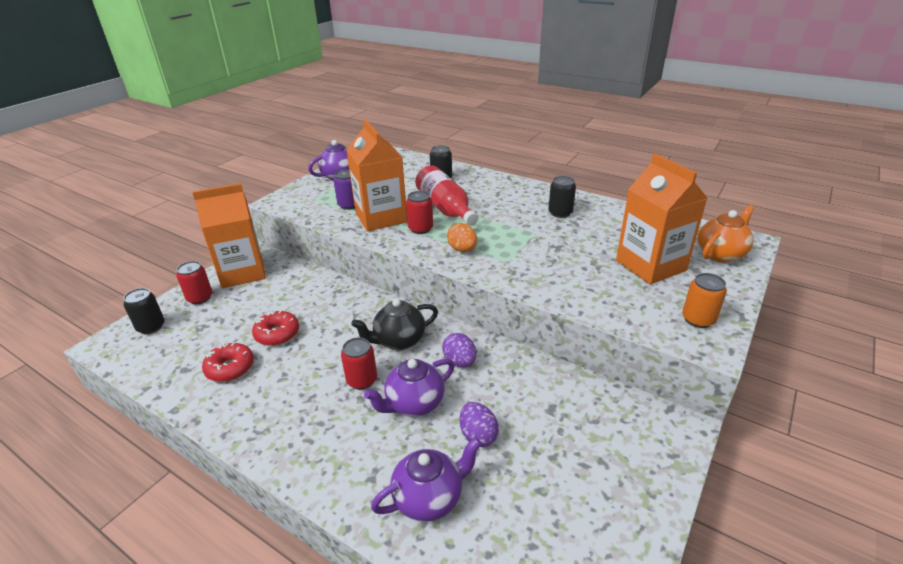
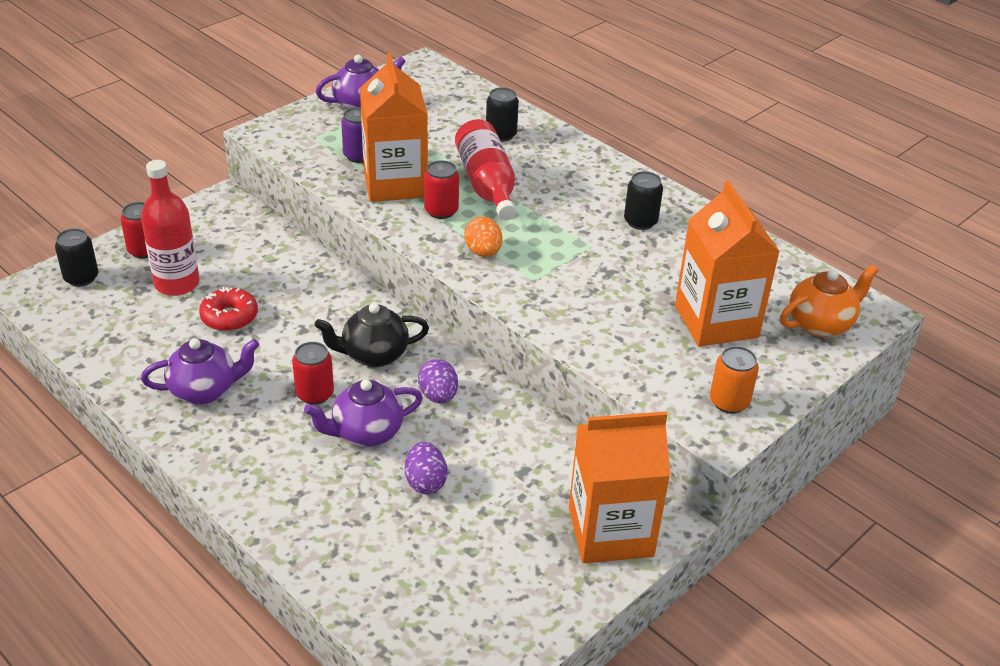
camera: 10 degrees right, 5 degrees up
(230, 317) = (177, 284): none -> red bottle
(230, 368) = (166, 348): red donut -> none
(242, 272) = (203, 224): orange carton -> orange carton (610, 532)
(429, 498) = (348, 532): purple teapot -> purple teapot (205, 391)

